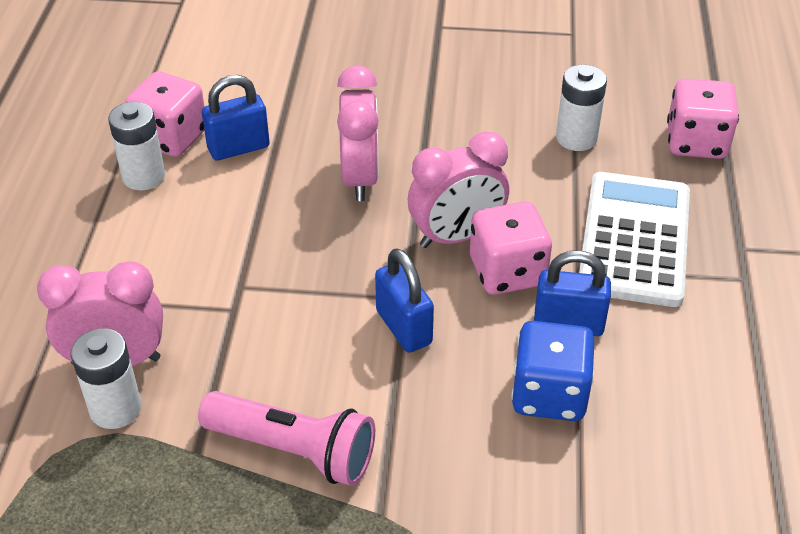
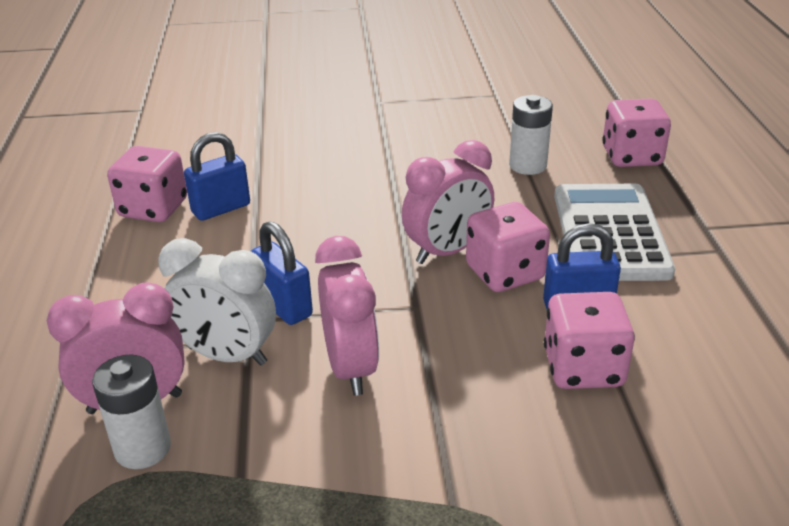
camera: 10 degrees left, 10 degrees down
(144, 176) = (133, 242): white battery -> none
(209, 324) = (227, 356): none -> white clock
(294, 450) = (344, 458): pink flashlight -> none
(360, 178) = (343, 218): pink clock -> pink clock (351, 367)
(404, 327) = (422, 331): blue padlock -> blue padlock (284, 306)
(549, 394) = (583, 368): blue dice -> pink dice

